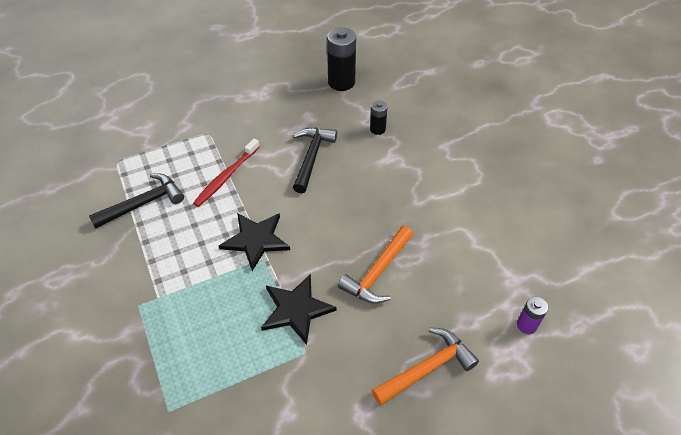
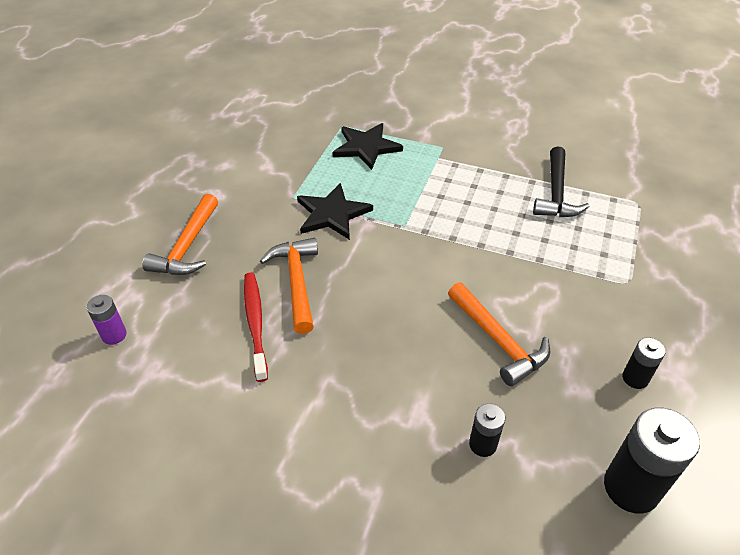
camera: 135 degrees right, 5 degrees down
(226, 177) = (538, 258): red toothbrush -> red toothbrush (255, 323)
(256, 240) = (430, 232): black star -> black star (366, 147)
(279, 103) = (635, 378): none -> black battery
(311, 157) = (498, 340): black hammer -> orange hammer

